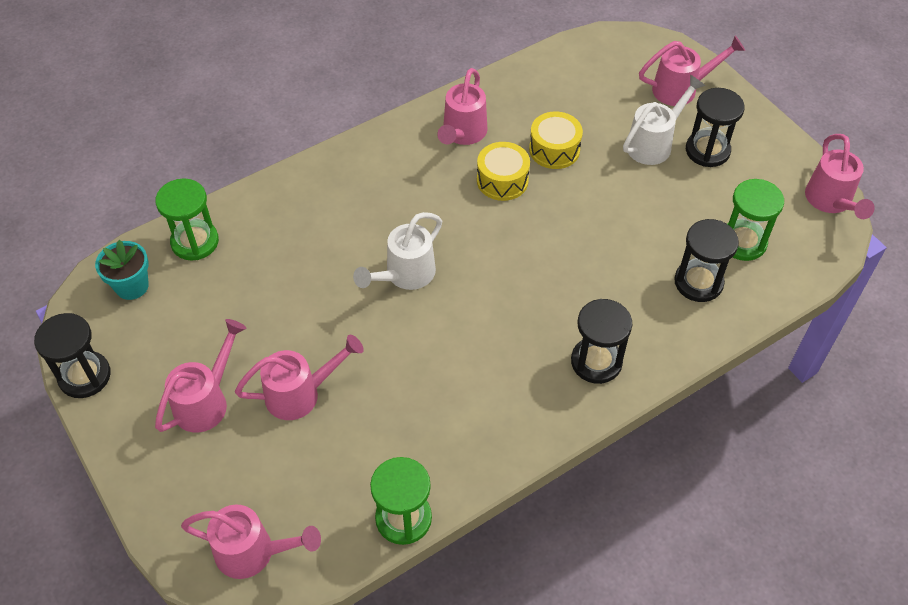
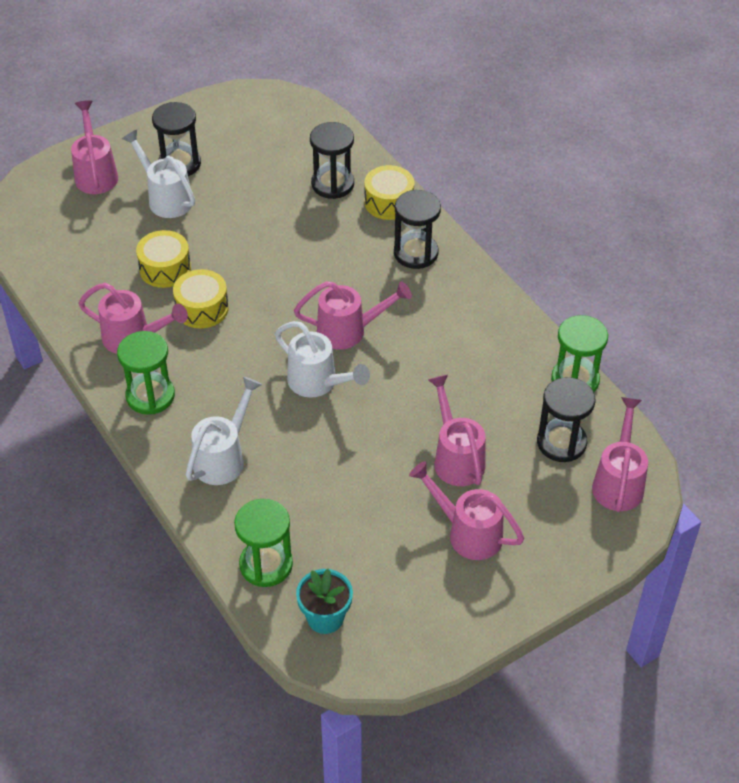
camera: 90 degrees left, 5 degrees down
(84, 376) = (442, 644): black hourglass -> black hourglass (561, 442)
(317, 206) = (223, 458): none -> white watering can
(676, 336) = (389, 202): none -> yellow drum
(742, 242) = (290, 153): green hourglass -> green hourglass (150, 396)
(830, 201) = (248, 97): pink watering can -> pink watering can (348, 331)

